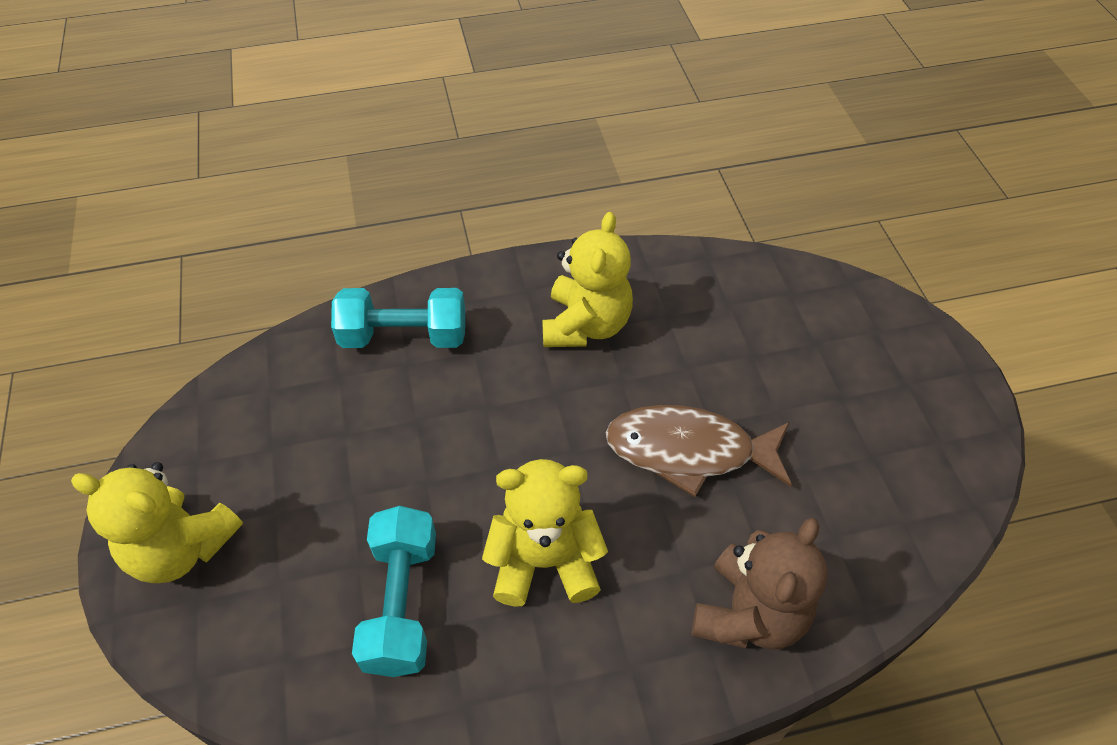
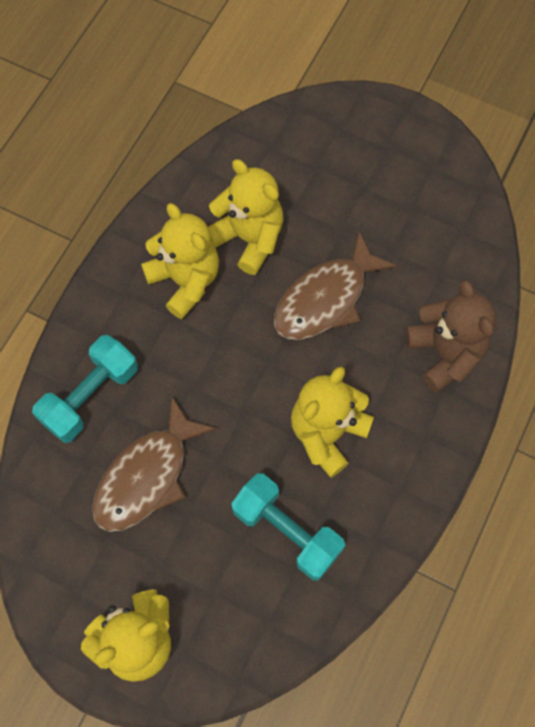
camera: 50 degrees left, 15 degrees up
(361, 434) = (147, 476): none -> brown fish
(681, 342) = (249, 238): none -> yellow teddy bear

